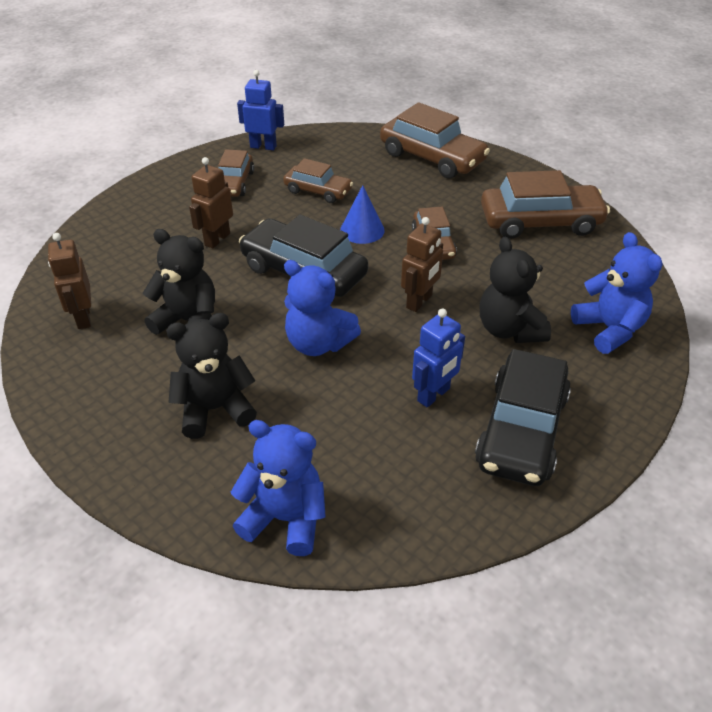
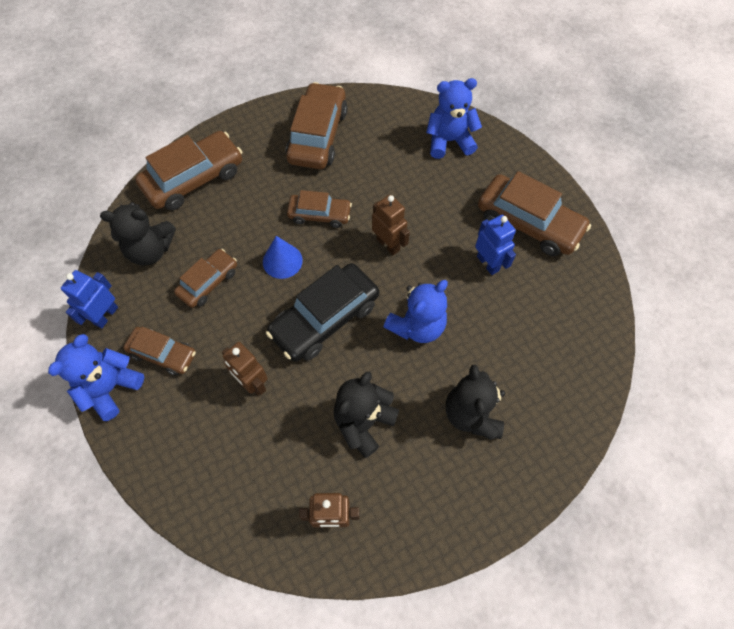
camera: 75 degrees left, 20 degrees up
(285, 518) = (580, 381): blue teddy bear -> blue teddy bear (110, 388)
(509, 329) = (434, 197): black teddy bear -> black teddy bear (150, 250)
(521, 430) = (528, 223): black car -> brown car

